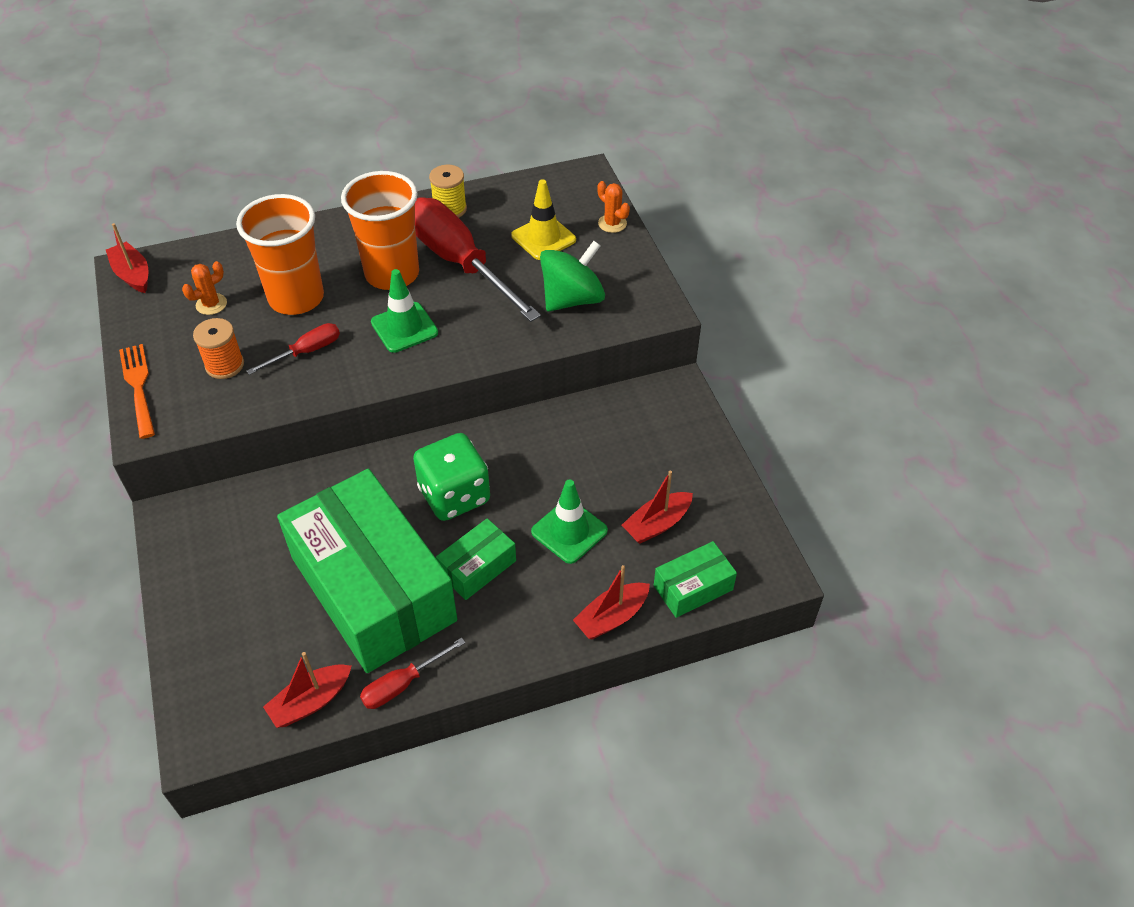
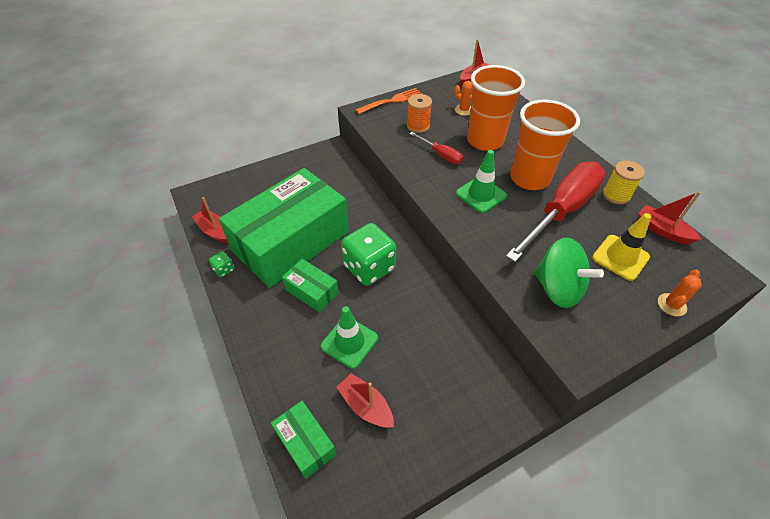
camera: 80 degrees right, 0 degrees up
(402, 684) = (224, 269): red screwdriver -> green dice
(611, 617) = (274, 383): red boat -> red boat (662, 230)

